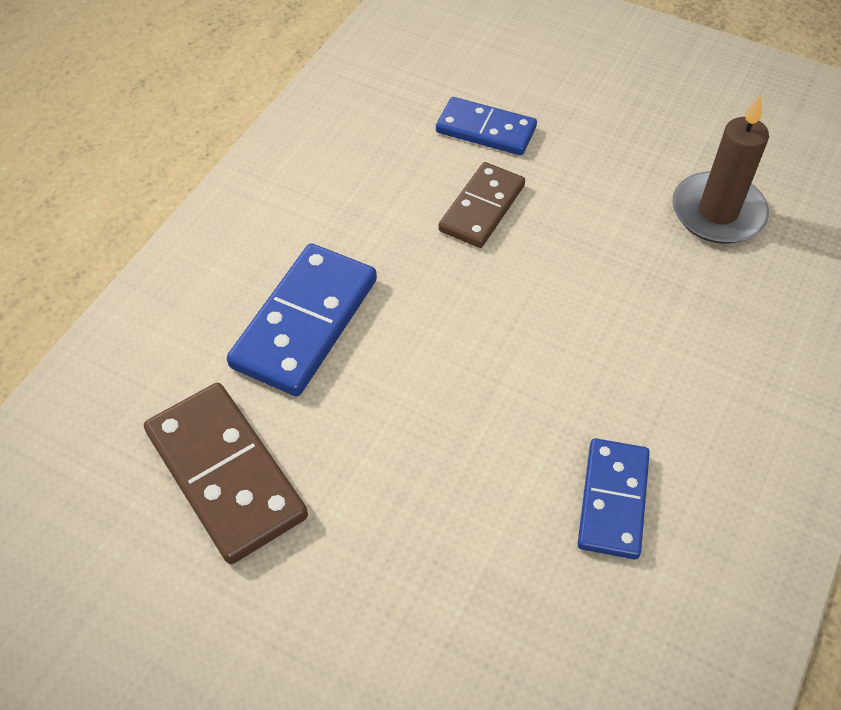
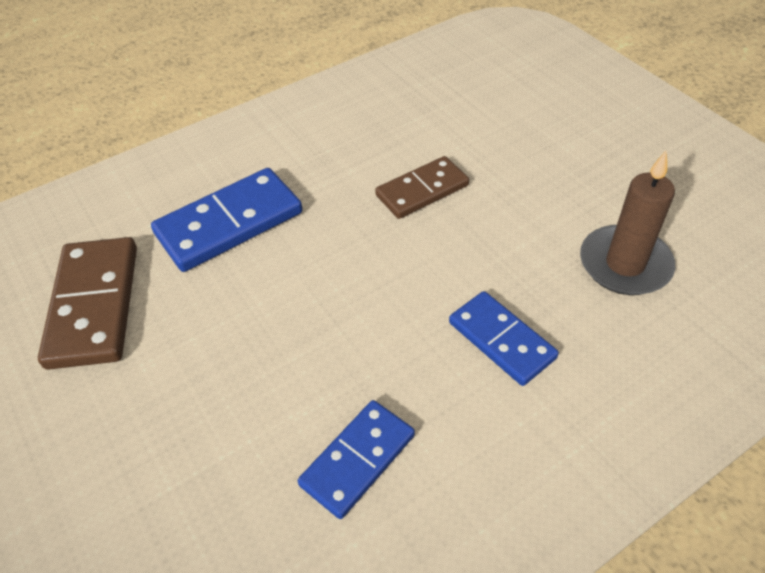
camera: 30 degrees right, 5 degrees down
(485, 130) = (468, 136): blue domino -> blue domino (501, 340)

